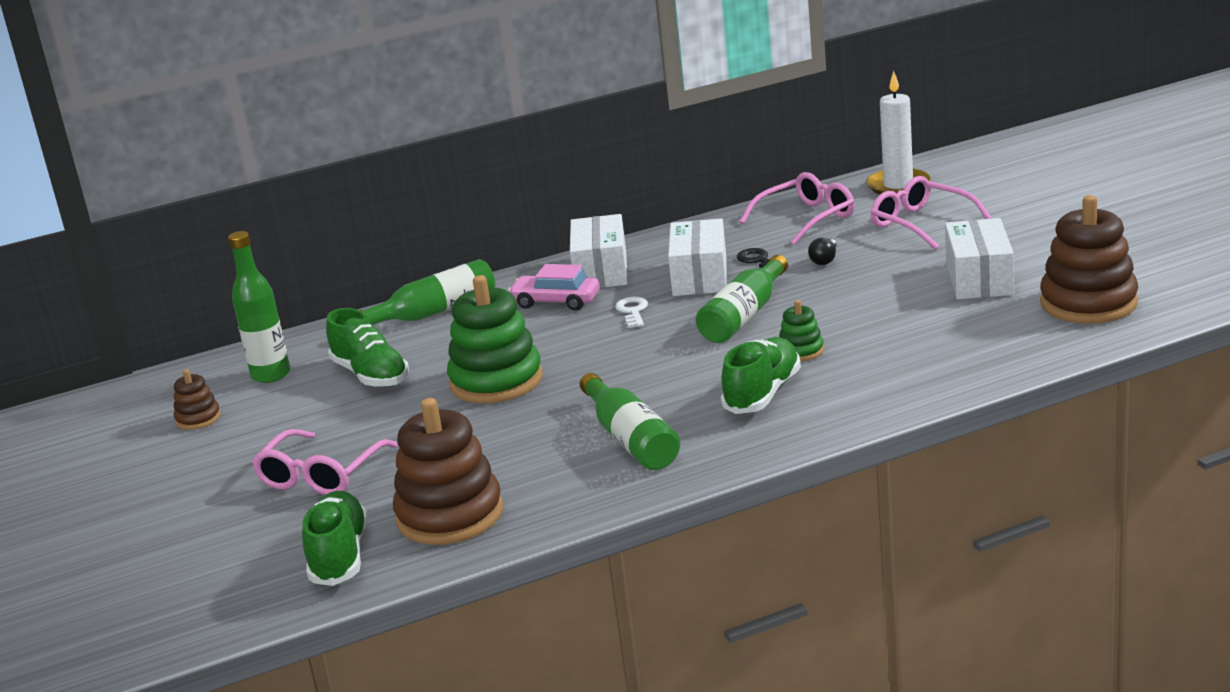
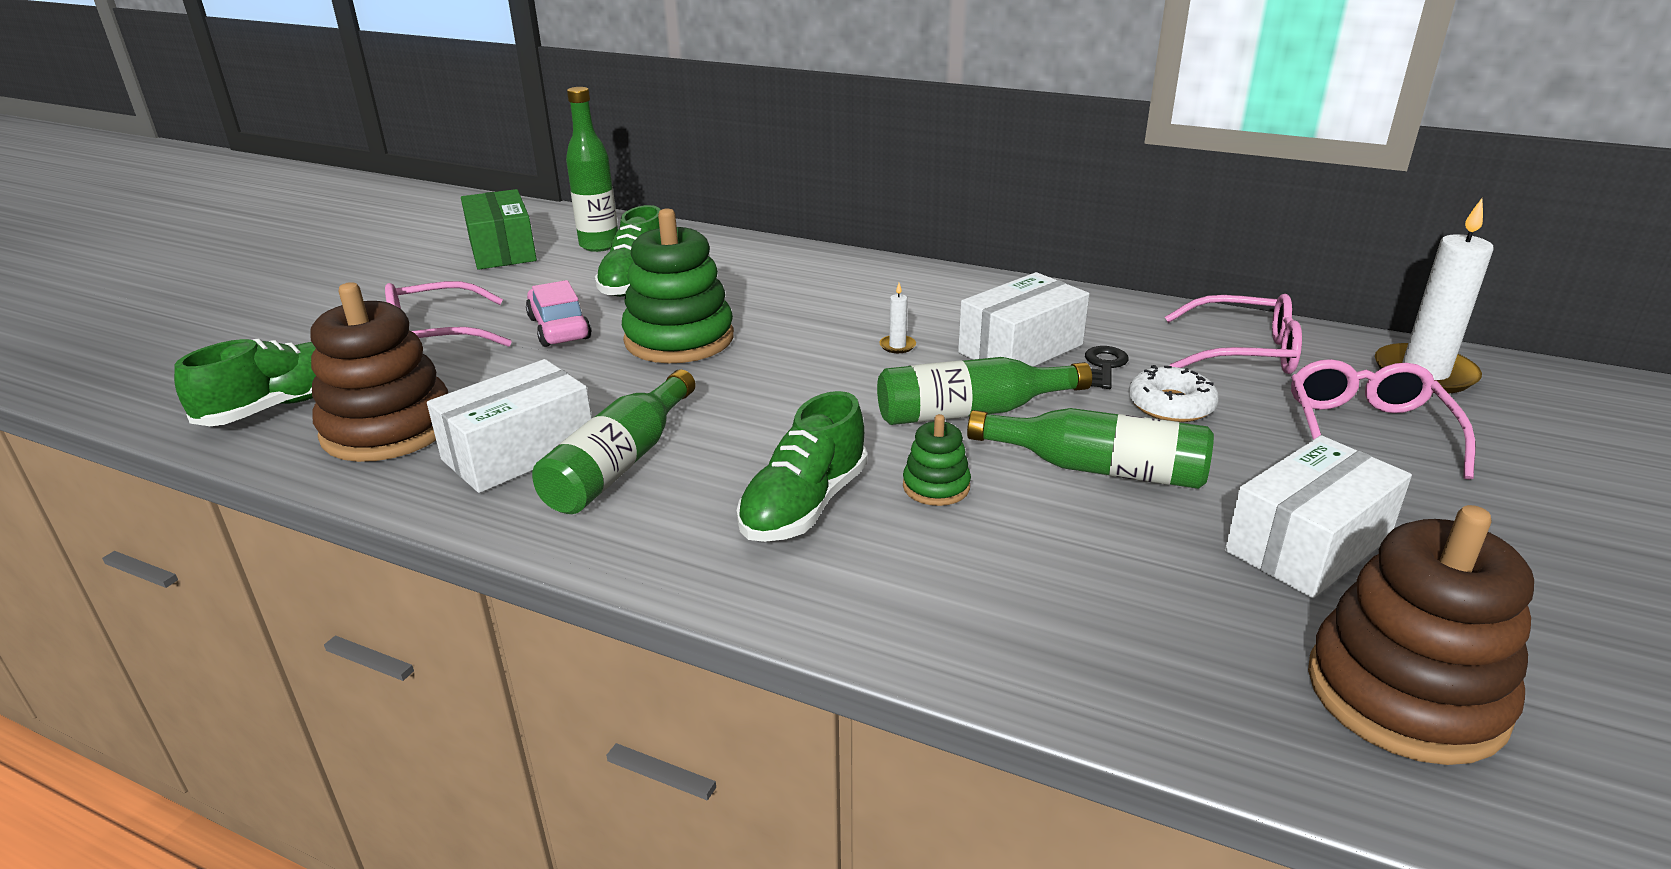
camera: 45 degrees right, 5 degrees up
(198, 418) = (502, 250): brown stacking toy -> green box
(434, 312) = (779, 260): green bottle -> green bottle (1098, 469)
(556, 302) = (867, 301): pink car -> pink car (559, 328)
(601, 271) = (957, 295): white box -> white box (519, 451)
(633, 311) = (897, 346): white key -> white candle
(763, 393) = (804, 506): green shoe -> green shoe turned 135 degrees clockwise
(824, 260) = (1171, 405): black light bulb -> white donut

